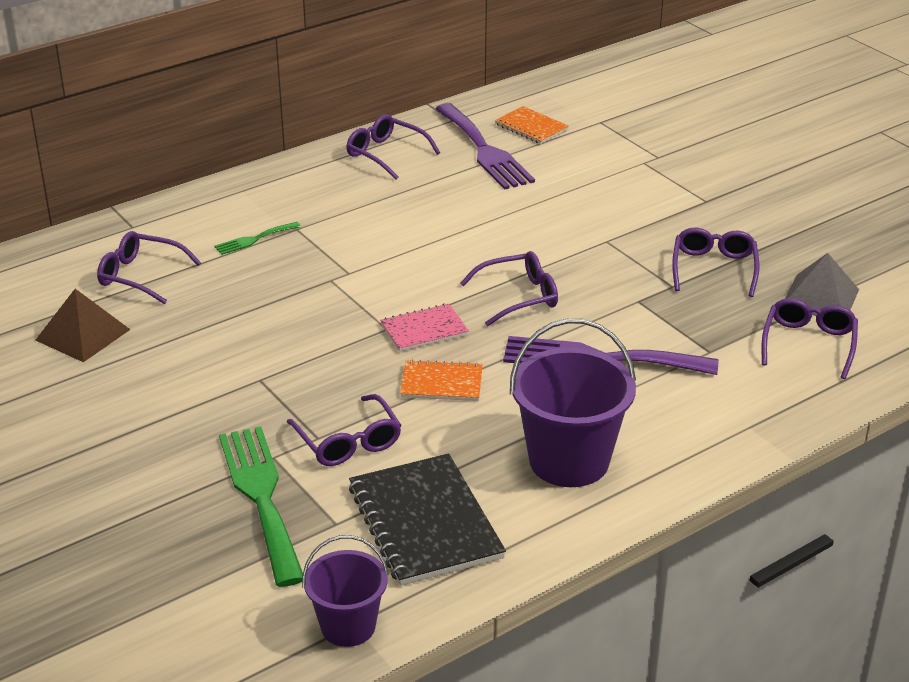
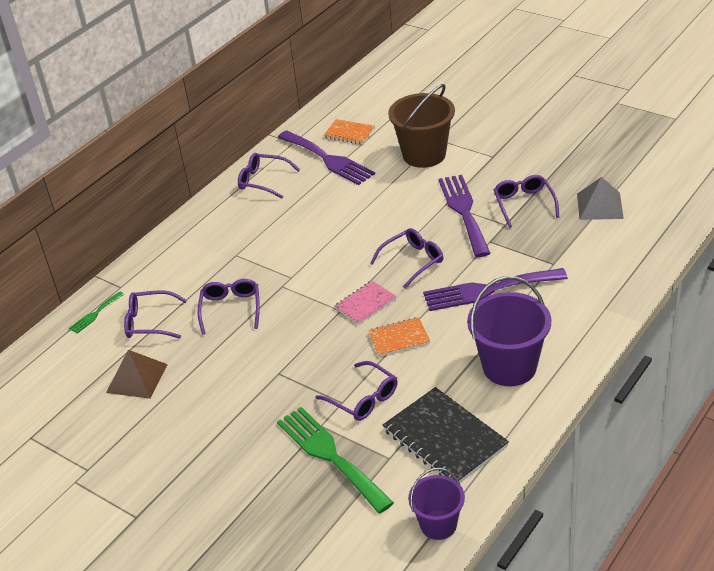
camera: 15 degrees left, 5 degrees up
(254, 239) = (212, 271): green fork -> green fork (95, 314)
(614, 176) = (424, 155): none -> brown bucket
(625, 256) = (464, 211): none -> purple fork
(809, 343) = (610, 240): purple glasses -> purple glasses (231, 309)

